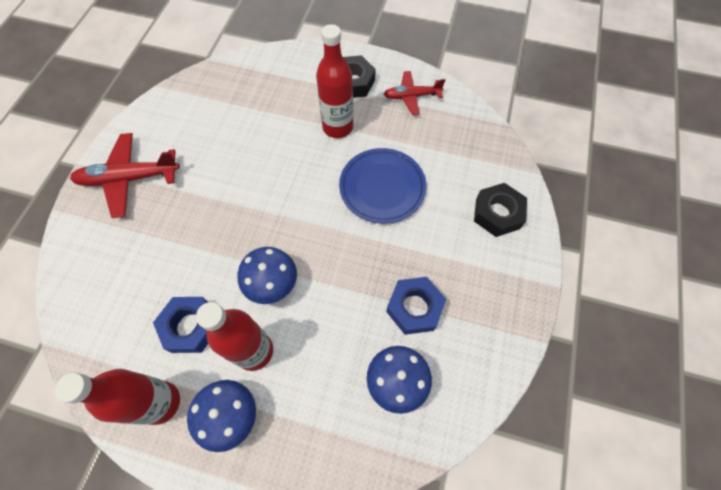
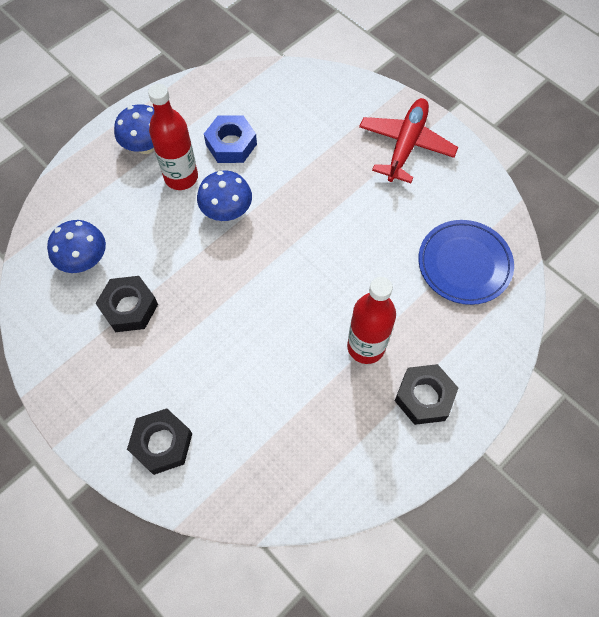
camera: 120 degrees right, 0 degrees up
(160, 402) = (187, 109): red bottle -> none
(382, 187) = (264, 349): blue plate -> blue plate (464, 264)
(411, 96) = (366, 452): red plane -> none
(414, 308) = (129, 307): blue nut -> black nut

